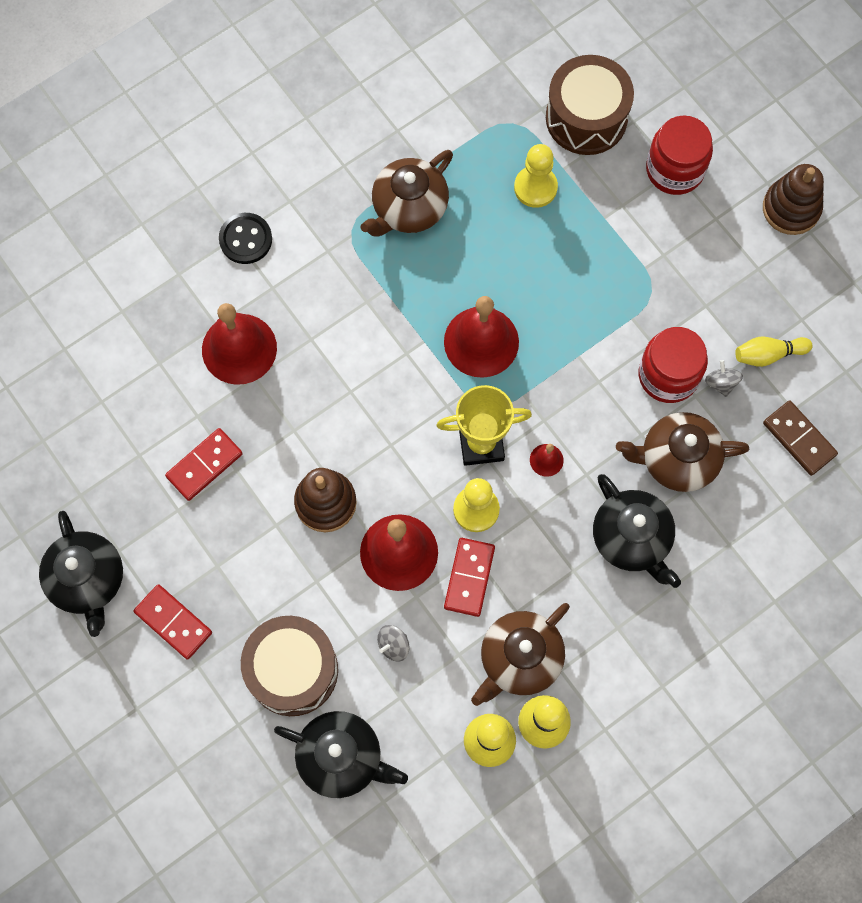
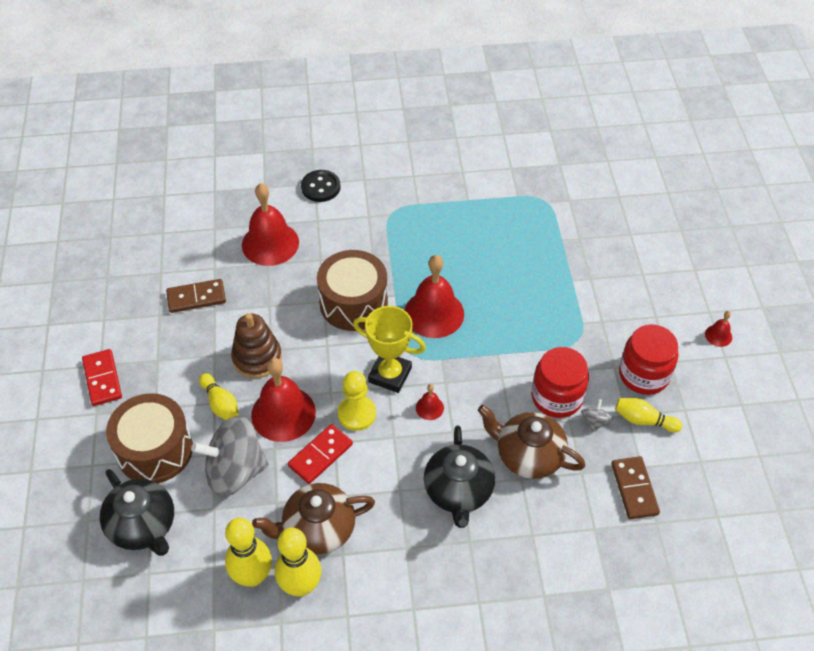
camera: 30 degrees right, 20 degrees down
(88, 580) = (71, 327): black teapot -> none
(204, 465) = (196, 298): red domino -> brown domino
(325, 579) = (221, 404): none -> yellow bowling pin
(393, 645) = (235, 471): grey spinning top -> grey spinning top, size x2.46
(409, 208) = (439, 216): brown teapot -> none
(535, 187) = (534, 242): yellow pawn -> none
(586, 117) = (597, 218): brown drum -> brown drum (353, 303)
(674, 169) = (643, 274): red jar -> red jar (644, 375)
(791, 208) = (718, 335): brown stacking toy -> red bell

